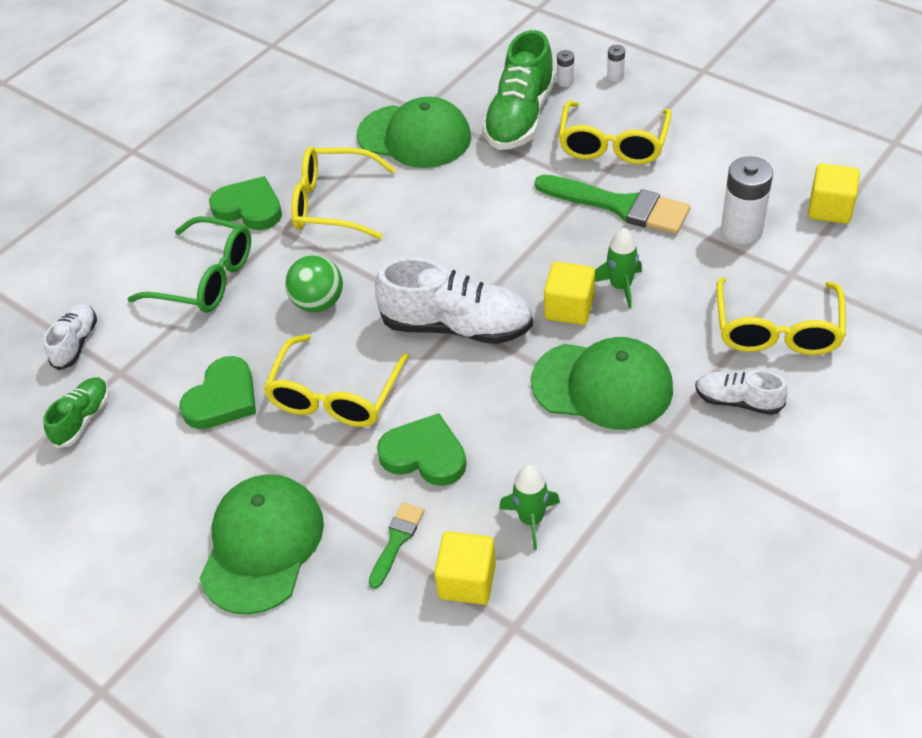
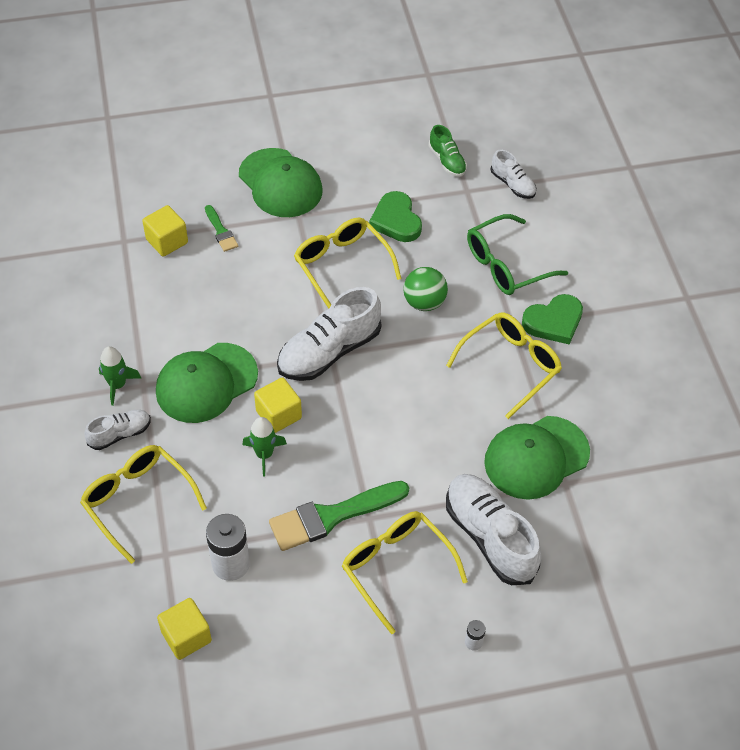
camera: 125 degrees right, 5 degrees up
(424, 455) = (257, 275): green heart -> none
(520, 117) = (490, 536): green shoe -> white shoe
(531, 519) = (167, 288): green rocket -> green rocket (118, 385)
(565, 81) = (503, 602): white battery -> none

